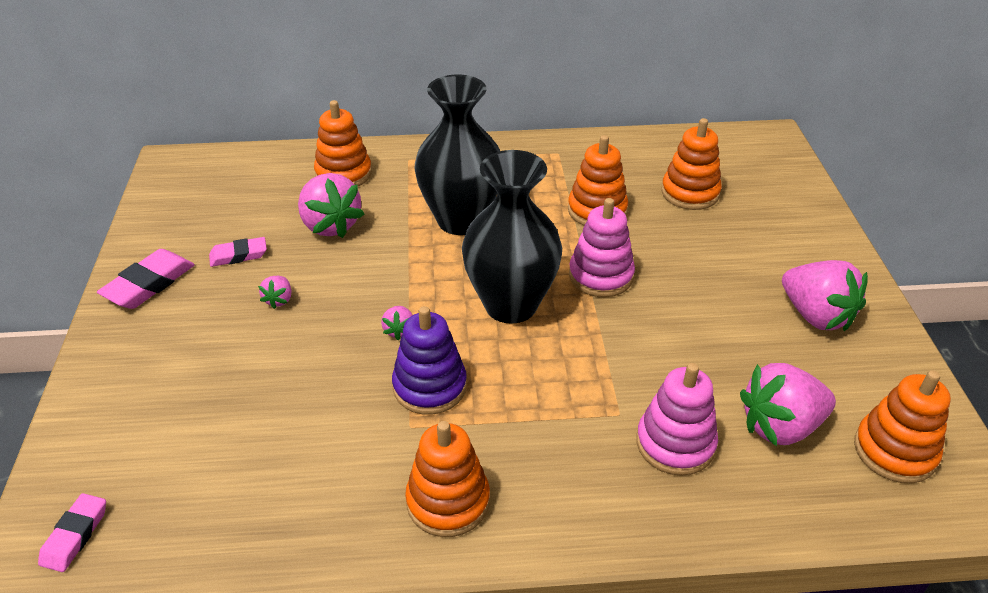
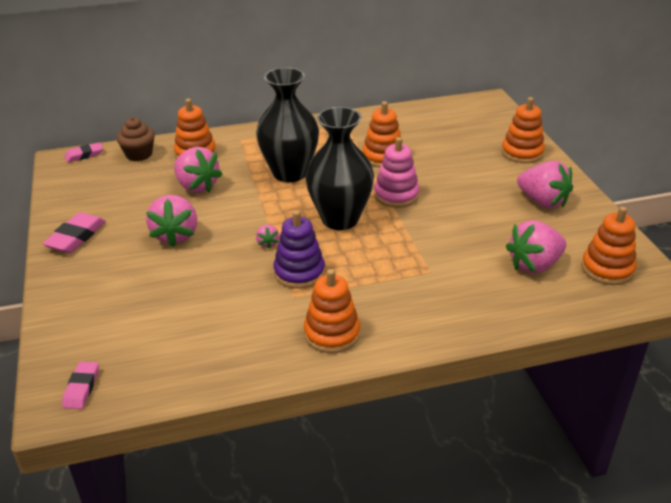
camera: 10 degrees left, 5 degrees down
(238, 255) = (136, 212): pink eraser -> pink eraser (84, 155)
(270, 166) = (139, 154): none -> brown cupcake
(279, 300) = (175, 235): pink strawberry -> pink strawberry, size x2.16
(675, 443) = (470, 283): pink stacking toy -> none
(690, 193) = (443, 140): orange stacking toy -> orange stacking toy (522, 153)

